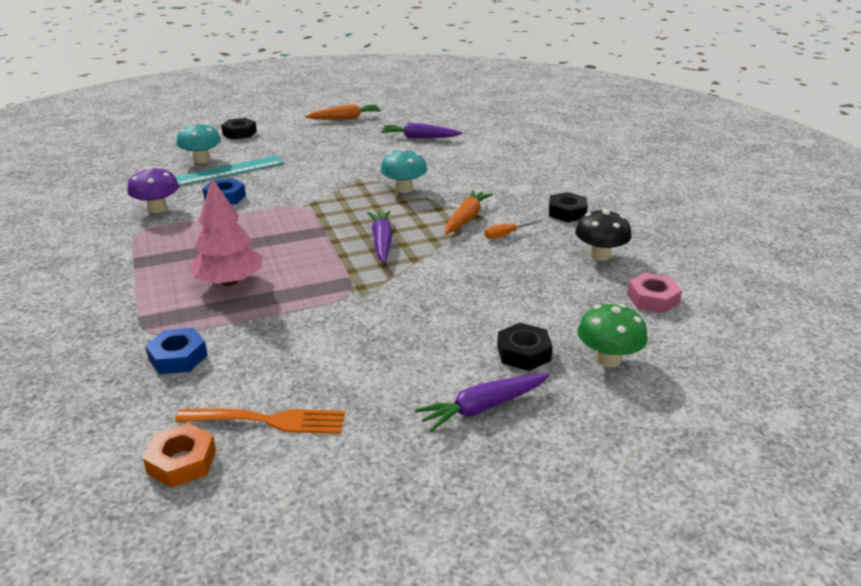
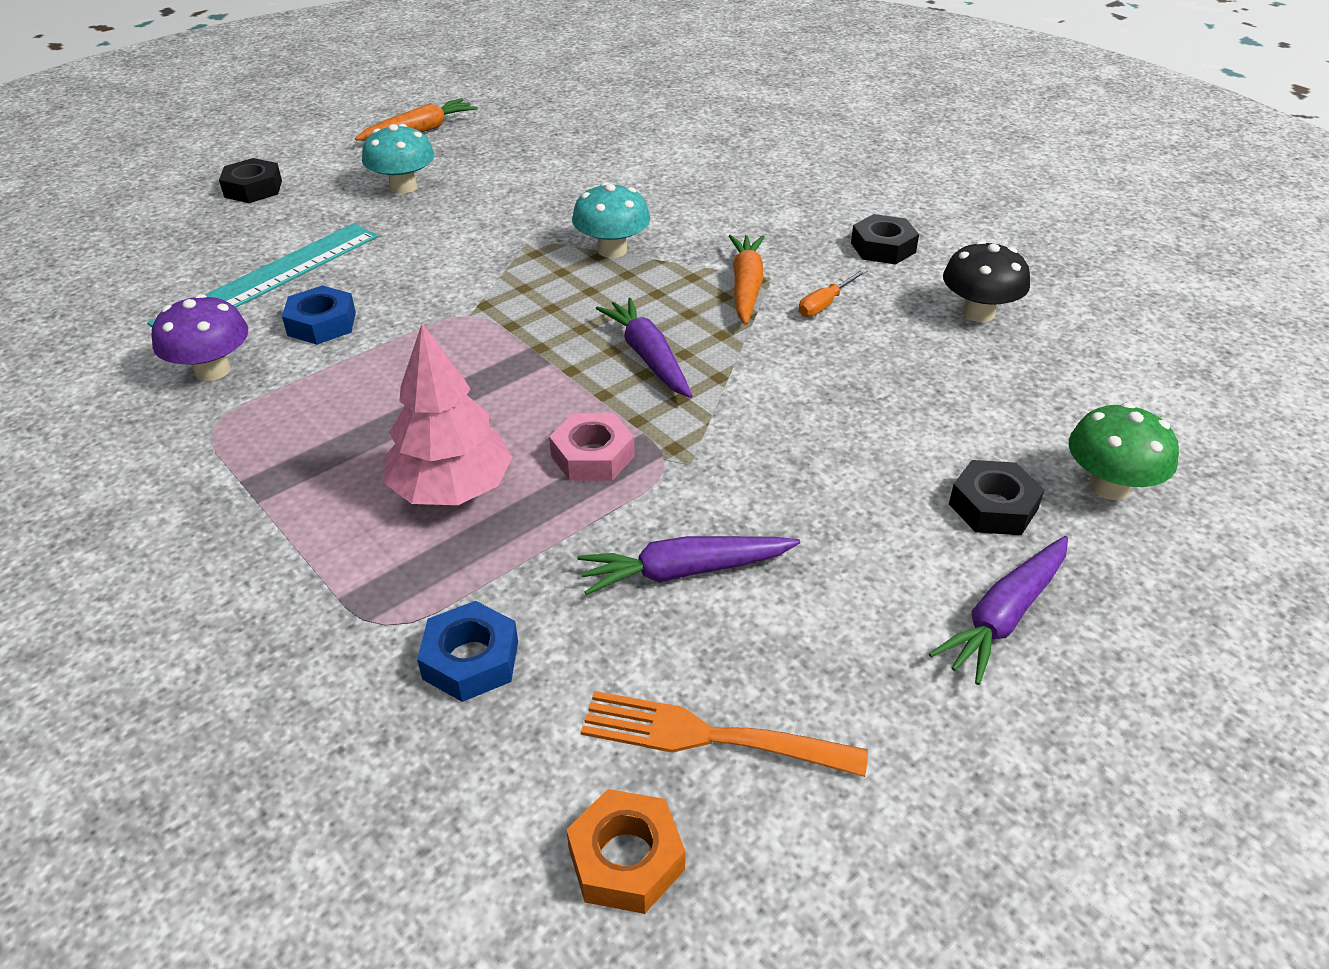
camera: 20 degrees left, 10 degrees up
(202, 160) = (222, 254): turquoise mushroom -> turquoise mushroom (403, 187)
(268, 421) = (709, 736): orange fork -> orange fork turned 150 degrees counterclockwise
(419, 137) = (568, 149): purple carrot -> purple carrot (684, 571)
(652, 299) = (1096, 372): pink nut -> pink nut (592, 456)

